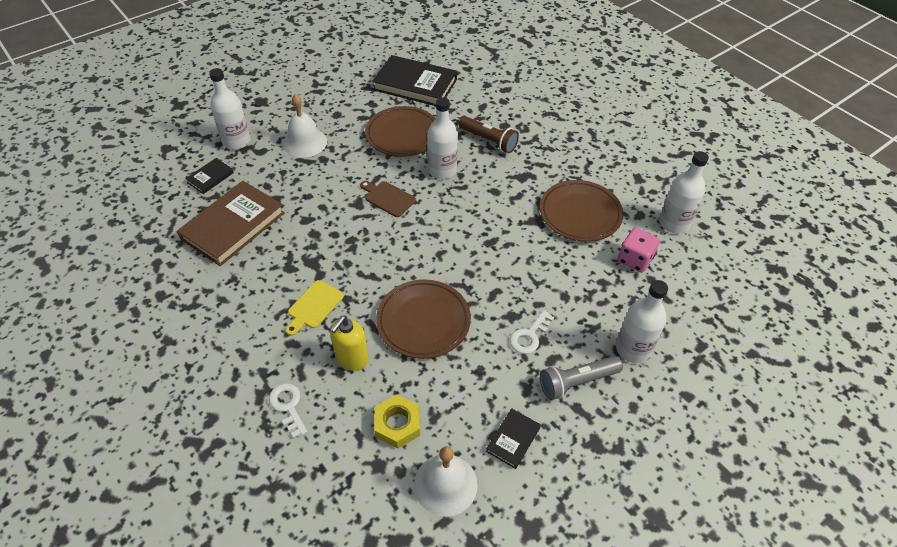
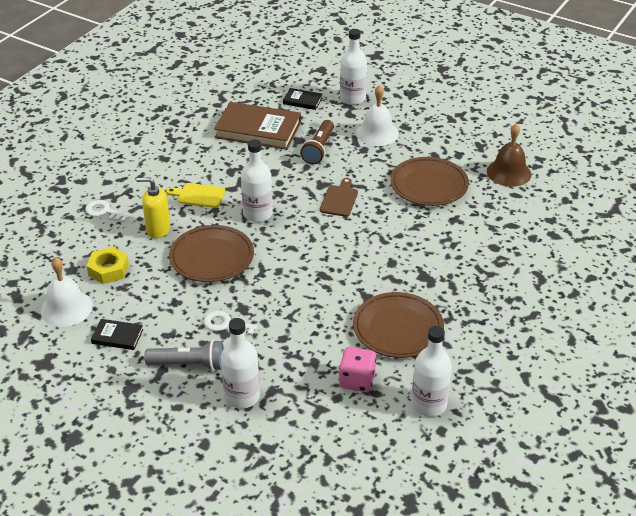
camera: 70 degrees right, 10 degrees down
(288, 406) = (104, 211): white key -> white key turned 105 degrees counterclockwise
(415, 85) = (508, 172): black book -> brown bell
(442, 170) = (397, 222): white bottle -> white bottle (257, 214)
(488, 141) = (461, 242): brown flashlight -> brown flashlight (319, 149)
(577, 382) = (189, 364): grey flashlight -> grey flashlight turned 135 degrees clockwise

